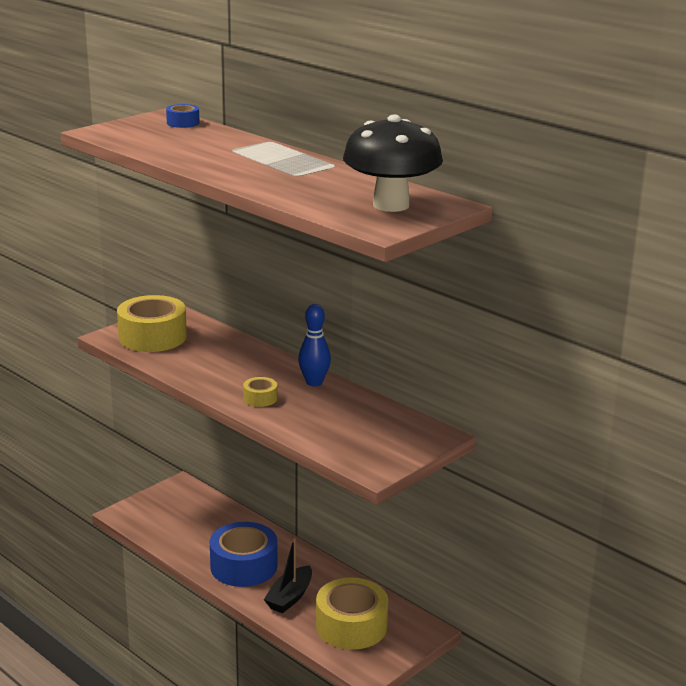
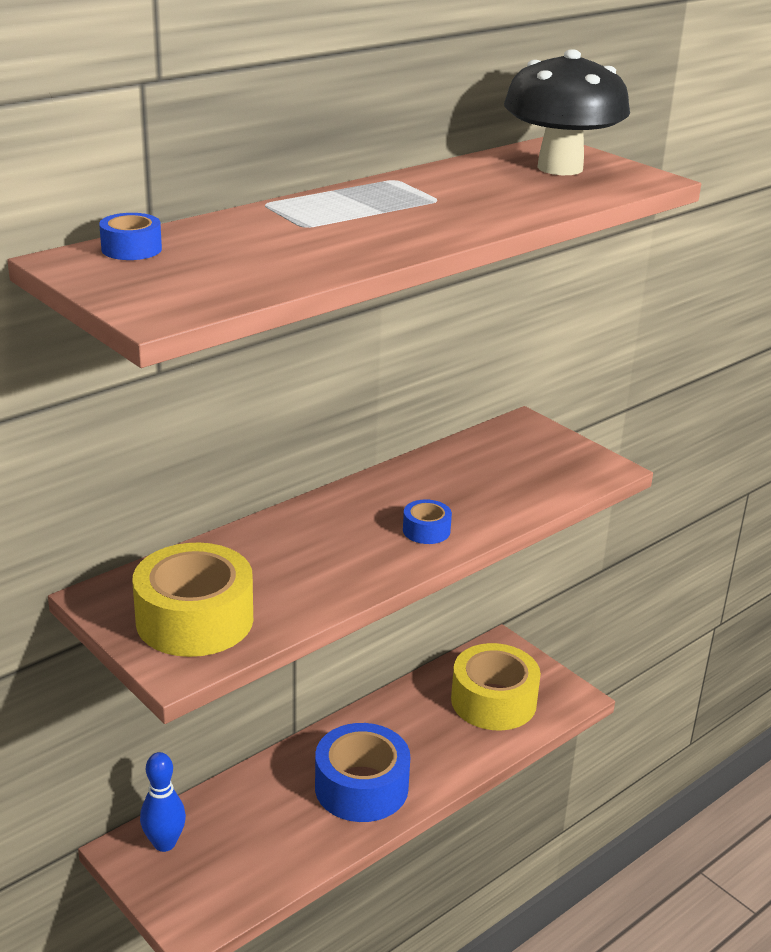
camera: 85 degrees left, 5 degrees up
(260, 398) = (426, 530): yellow tape -> blue tape
(289, 597) = (435, 748): black boat -> none
(314, 382) = (383, 488): blue bowling pin -> blue bowling pin (164, 843)

